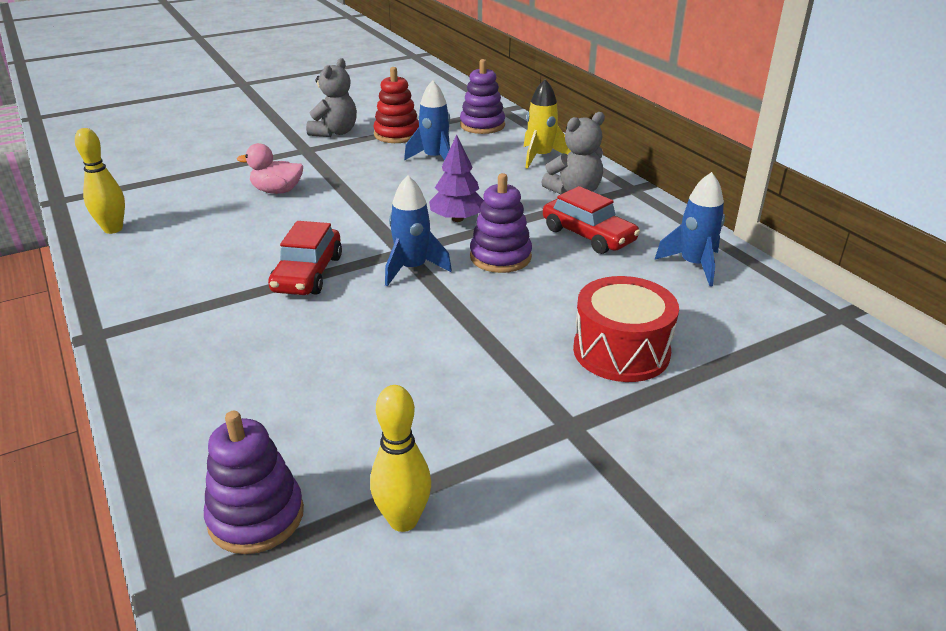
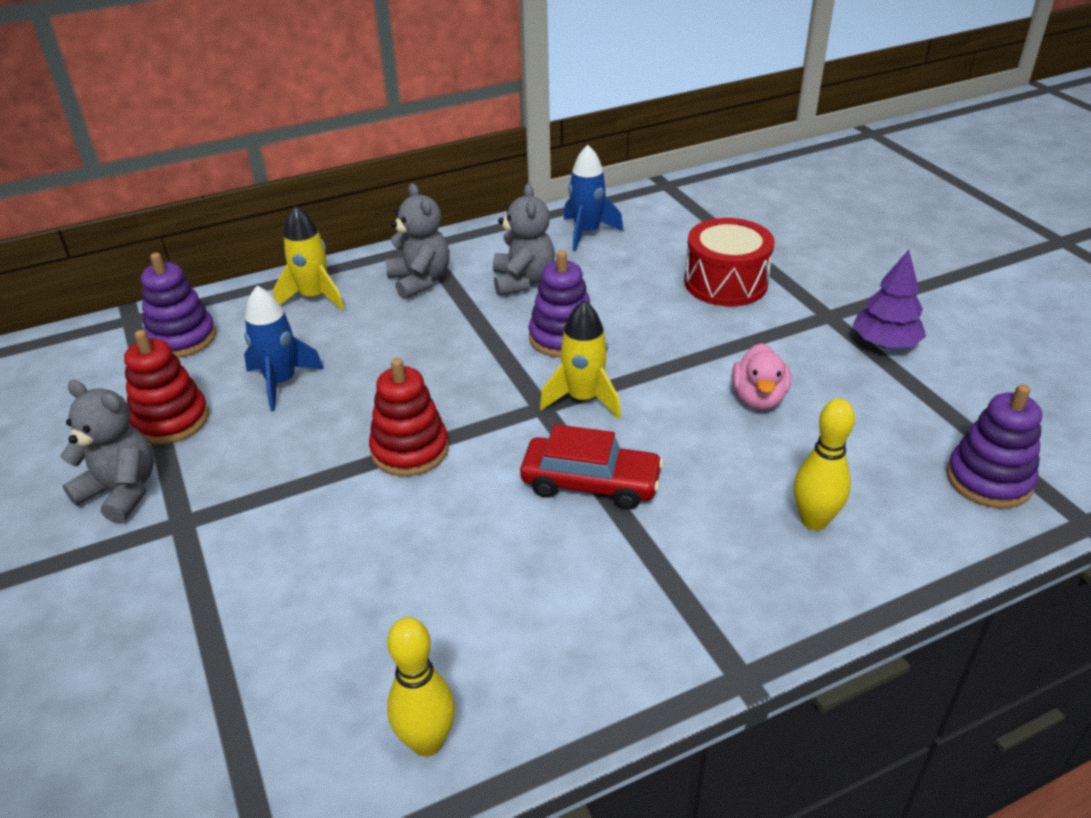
camera: 85 degrees left, 5 degrees up
(277, 191) = (337, 540): pink duck -> pink duck (758, 398)
(358, 205) = (410, 450): none -> red stacking toy
(403, 520) = (960, 398): yellow bowling pin -> yellow bowling pin (814, 521)
(412, 268) = (583, 399): blue rocket -> yellow rocket
(457, 219) = (468, 365): purple tree -> purple tree (885, 343)
(588, 235) = (523, 281): red car -> grey teddy bear

